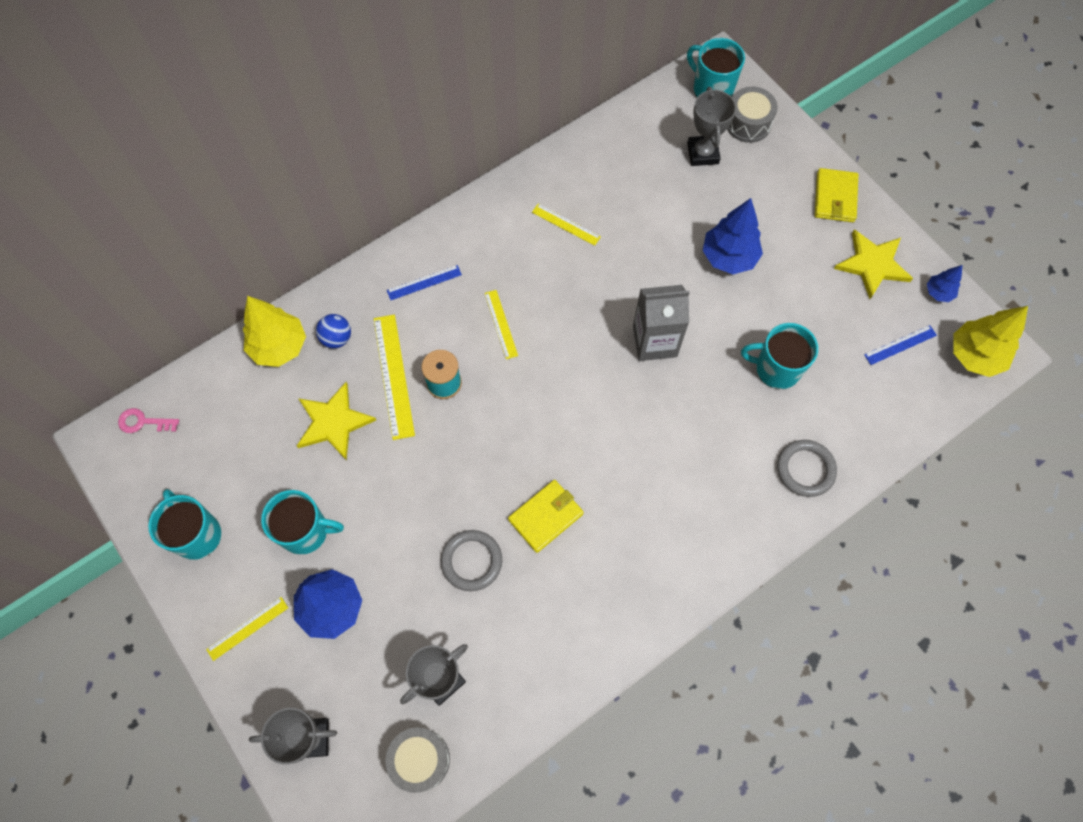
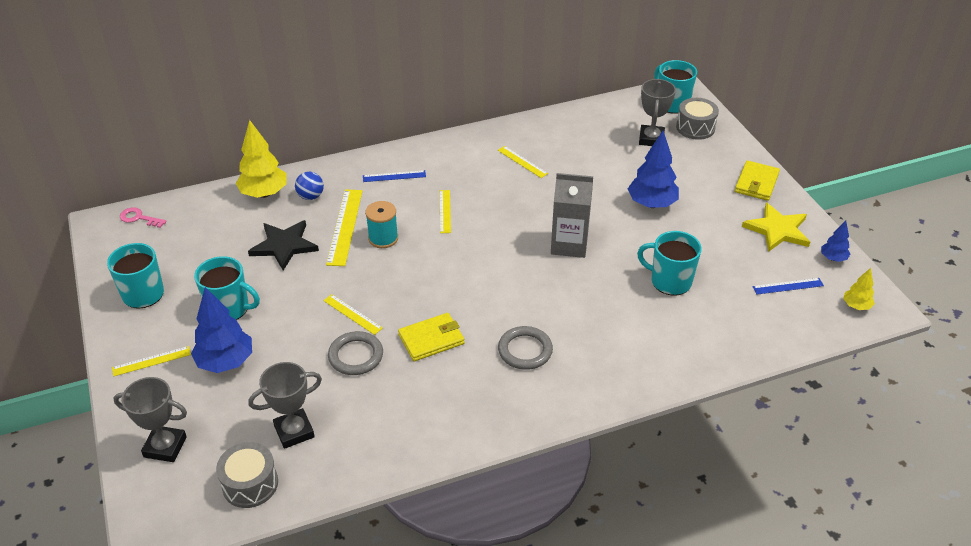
camera: 15 degrees right, 25 degrees down
(333, 422) = (284, 246): yellow star -> black star
(448, 503) = (352, 314): none -> yellow ruler
(805, 469) = (674, 353): grey ring -> grey ring (525, 350)
(974, 356) = (856, 306): yellow tree -> yellow tree, size x0.53

